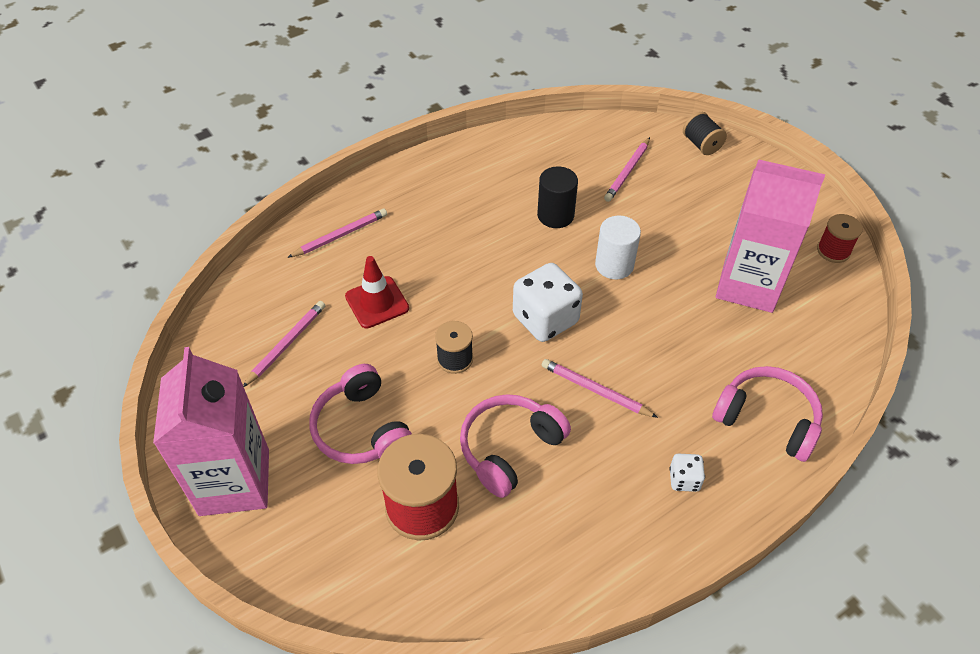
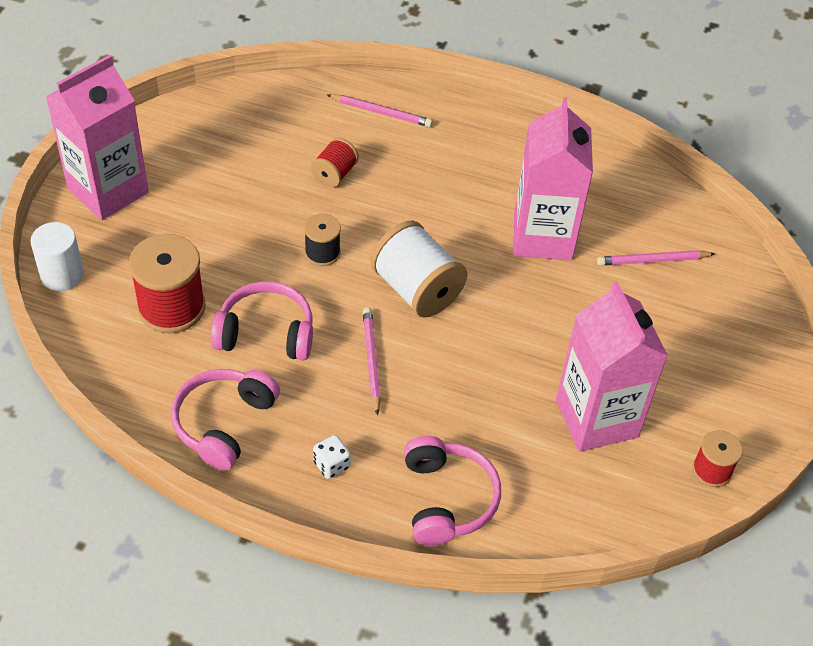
camera: 50 degrees right, 0 degrees up
(286, 344) = (247, 146): pink pencil -> none
(361, 429) = (209, 233): pink headphones -> pink headphones (224, 423)
(377, 302) = (334, 174): red traffic cone -> red spool
(545, 319) = (416, 289): white dice -> white spool
(555, 215) = (542, 236): black cylinder -> pink carton
(614, 265) = (523, 307): white cylinder -> white cylinder (62, 275)
(701, 145) = (752, 300): black spool -> none

